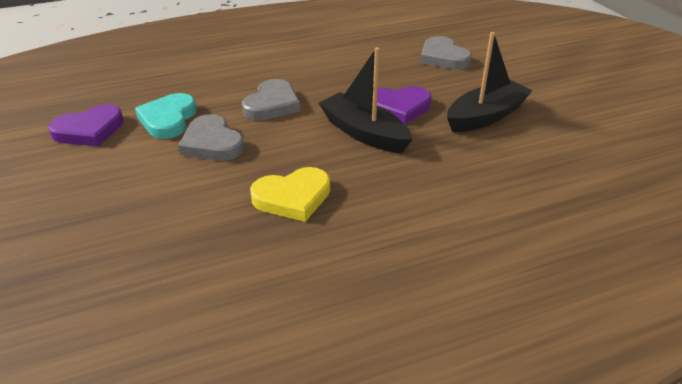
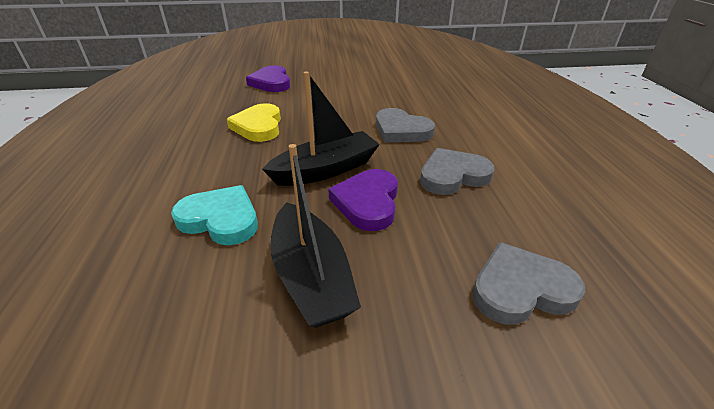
camera: 105 degrees right, 0 degrees up
(89, 130) = (387, 71): purple heart -> purple heart (271, 82)
(168, 119) = (392, 92): turquoise heart -> turquoise heart (220, 219)
(212, 143) = (349, 104): grey heart -> grey heart (453, 175)

